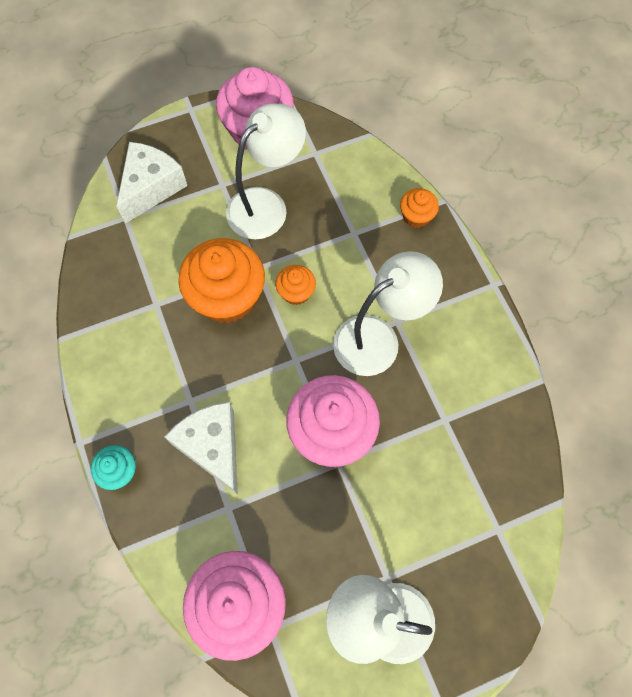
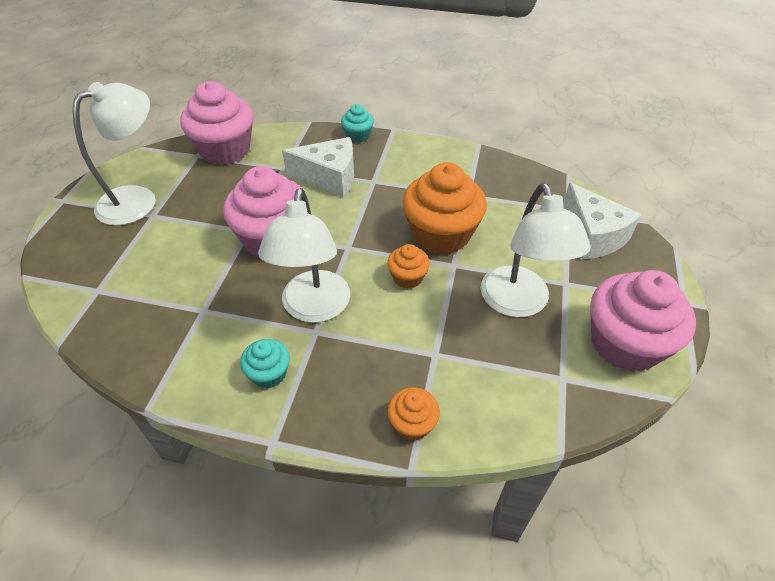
camera: 125 degrees right, 20 degrees down
(454, 325) = (269, 373): none -> turquoise cupcake

